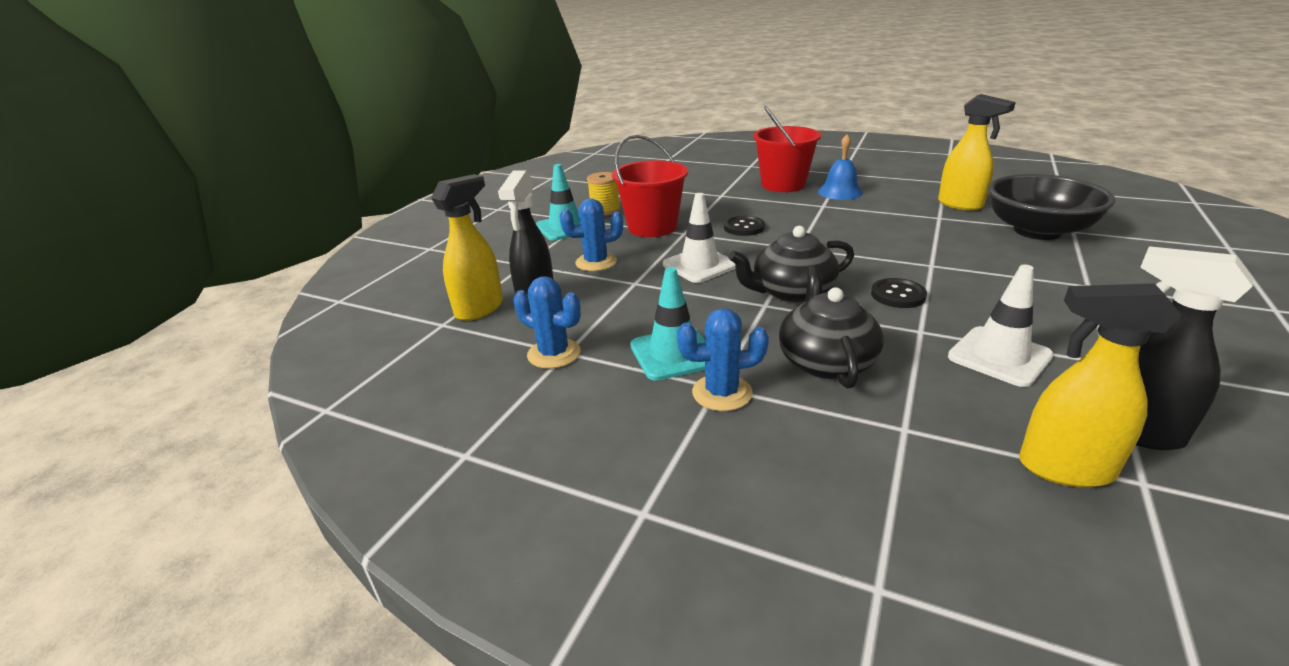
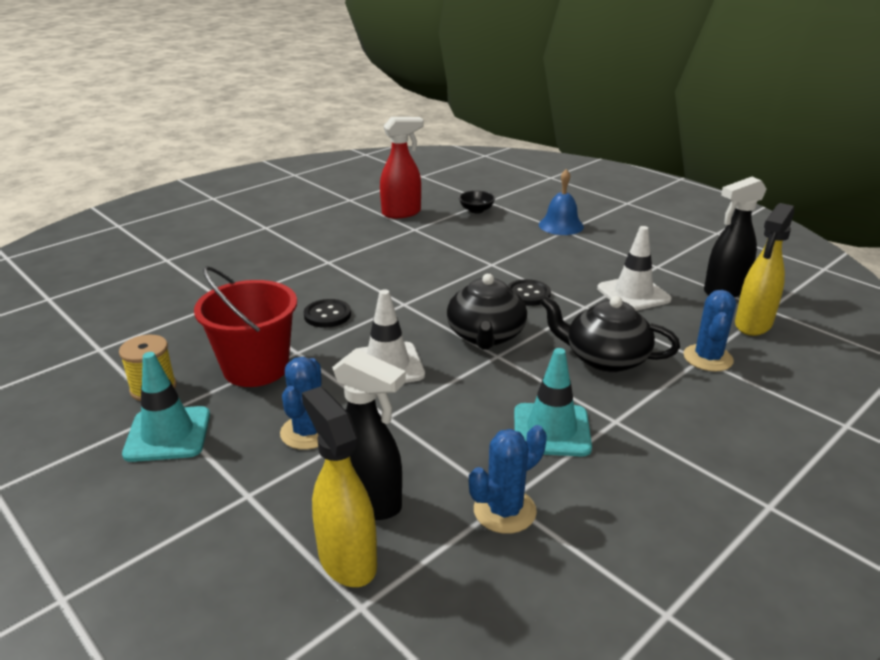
camera: 70 degrees left, 0 degrees up
(722, 393) = (626, 421): blue cactus -> blue cactus (708, 358)
(783, 185) = (250, 261): red bucket -> none
(840, 192) = (308, 244): blue bell -> blue bell (561, 225)
(960, 205) = (402, 213): yellow spray bottle -> red spray bottle
(1037, 231) = (476, 210): black bowl -> black bowl, size x0.42

